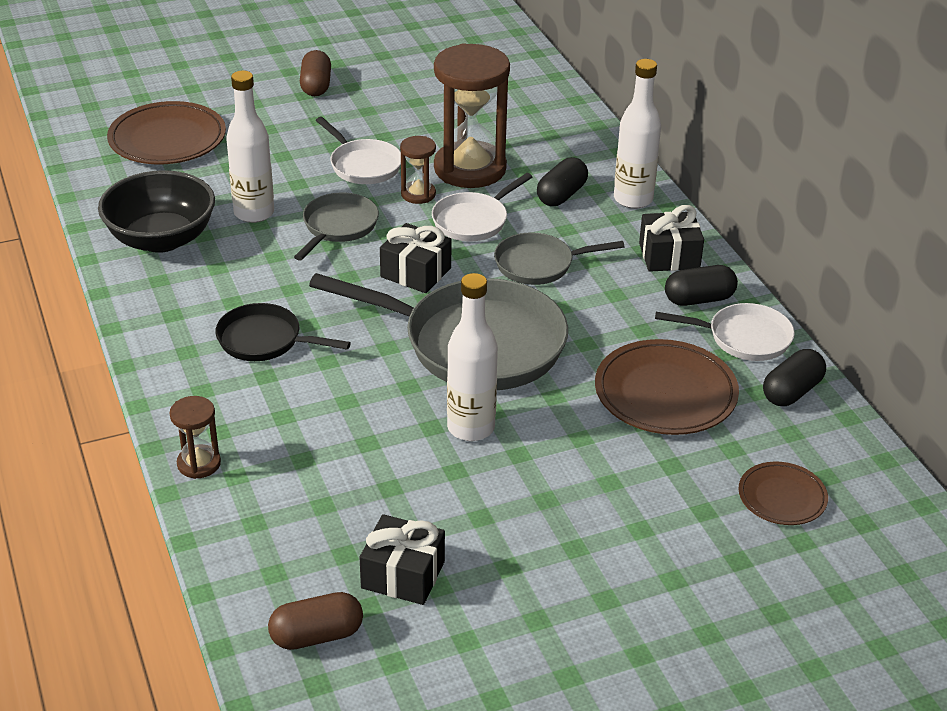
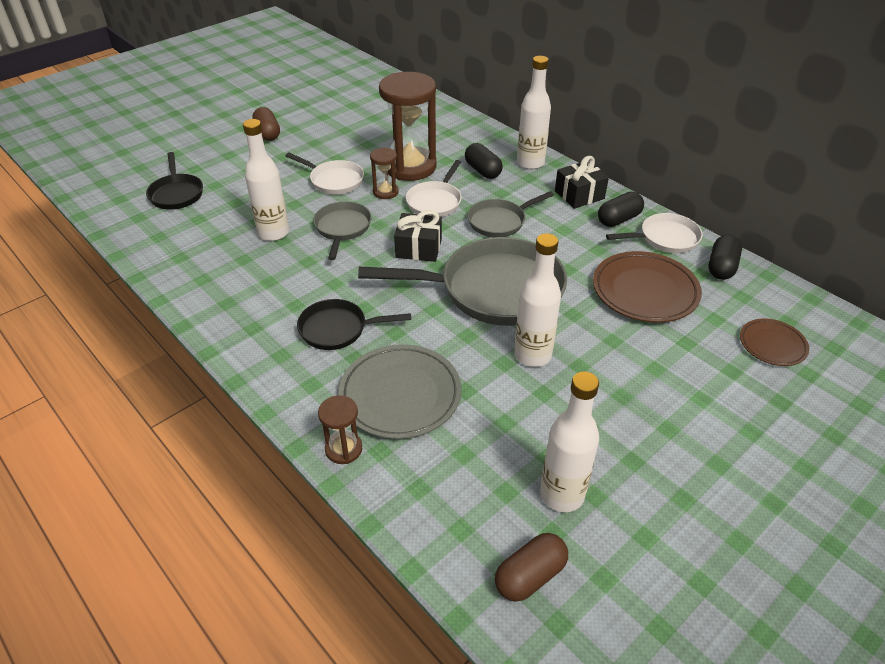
camera: 20 degrees left, 5 degrees up
(161, 239) = (212, 270): black bowl -> none
(167, 139) = (176, 194): brown plate -> black pan
(292, 427) = (400, 395): none -> grey plate
(403, 575) = (562, 495): black gift -> white bottle
(561, 195) = (482, 171): black capsule -> black capsule turned 45 degrees counterclockwise

